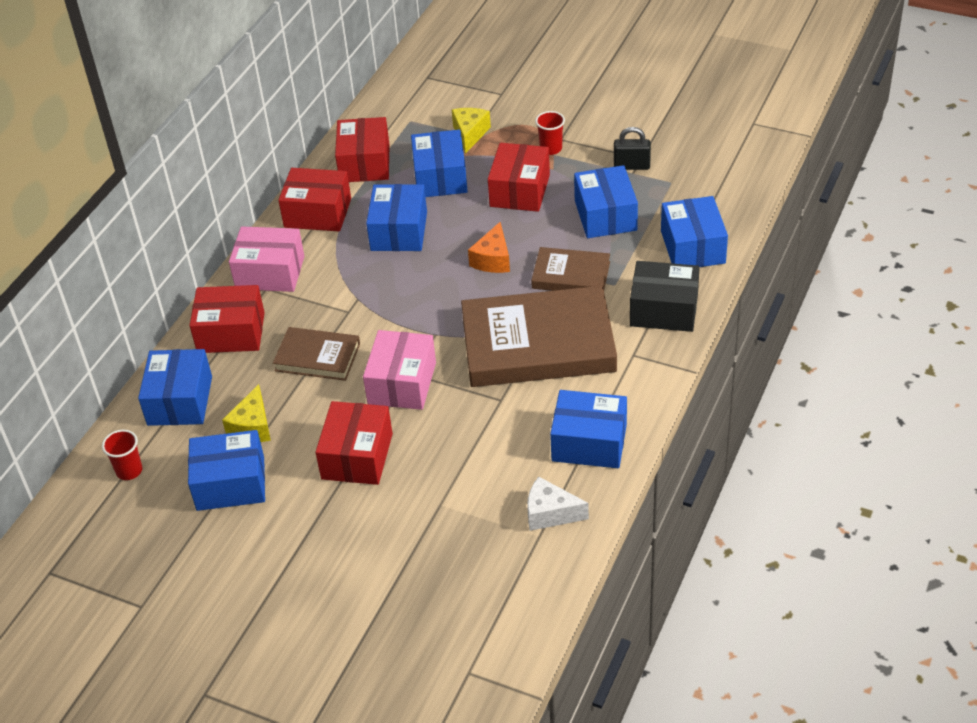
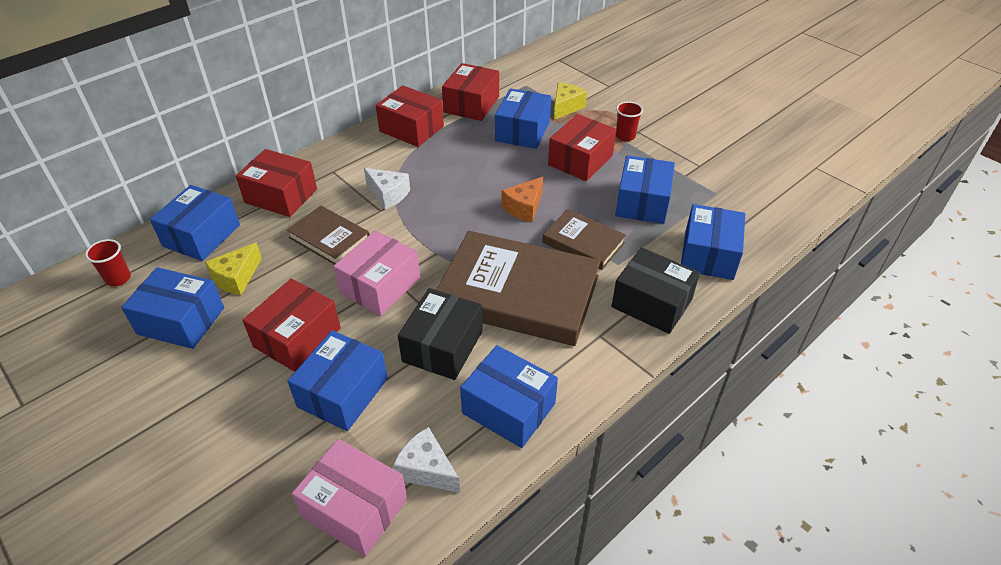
camera: 20 degrees right, 0 degrees up
(270, 272) = (344, 160): pink box -> pink box (355, 508)
(344, 293) = (388, 194): none -> white cheese
(399, 231) = (463, 161): blue box -> blue box (343, 392)
(498, 414) = (443, 346): none -> black box
(631, 166) = (687, 169): black padlock -> none

